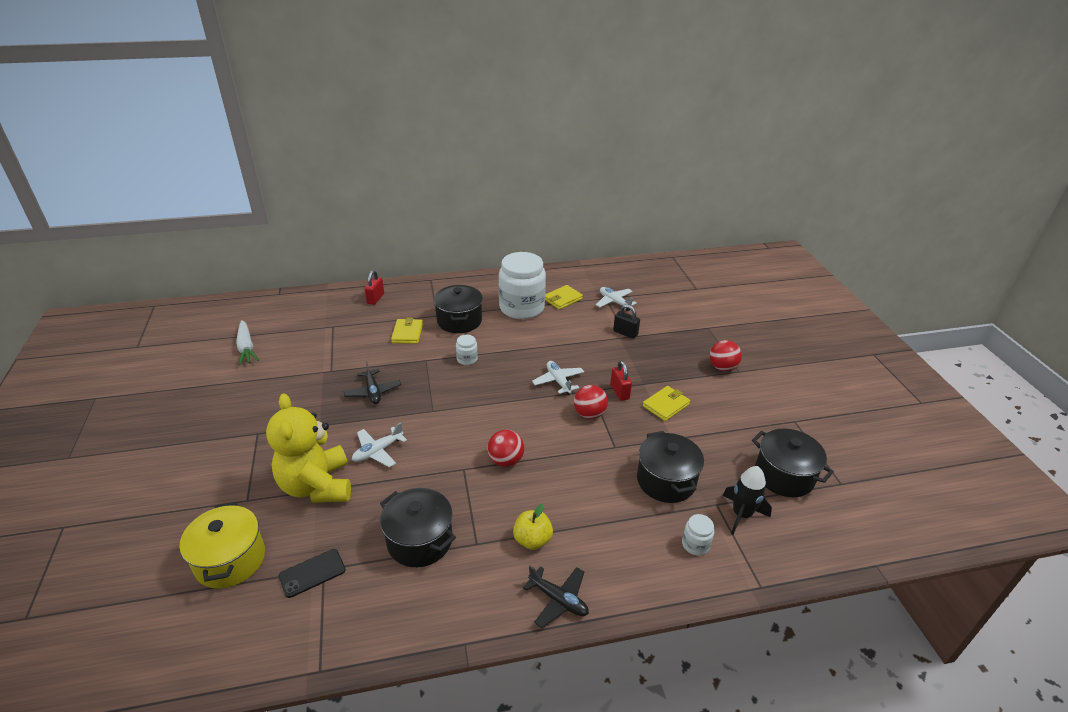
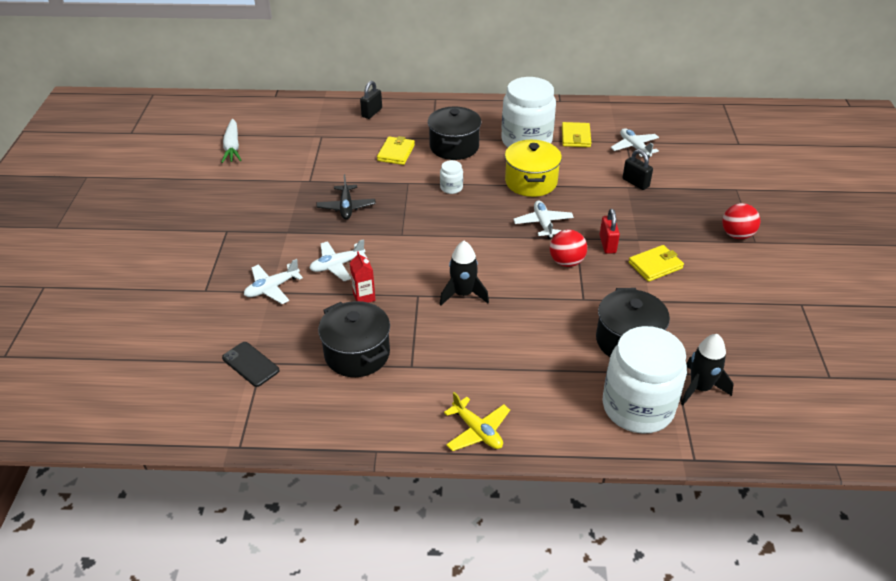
camera: 15 degrees right, 5 degrees up
(230, 560) = (180, 340): yellow pot -> yellow pot (531, 182)
(312, 573) = (250, 364): black phone -> black phone turned 60 degrees clockwise
(317, 486) = (272, 288): yellow teddy bear -> white plane
(375, 298) = (372, 113): red padlock -> black padlock
(412, 479) = (364, 297): none -> red carton
(506, 460) = (463, 294): red ball -> black rocket
(532, 540) = (468, 373): yellow apple -> none
(558, 600) = (477, 431): black plane -> yellow plane
(563, 299) = (575, 137): yellow wallet -> yellow wallet turned 60 degrees counterclockwise
(695, 544) = (637, 407): white jar -> white jar, size x2.40
(784, 476) = (764, 358): black pot -> none

